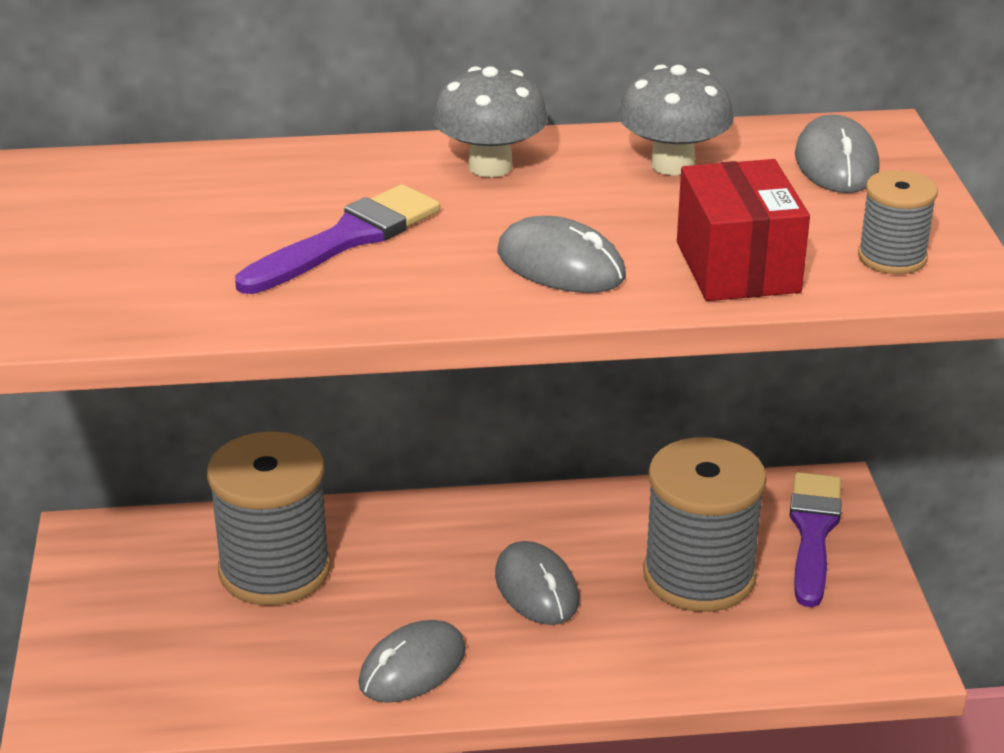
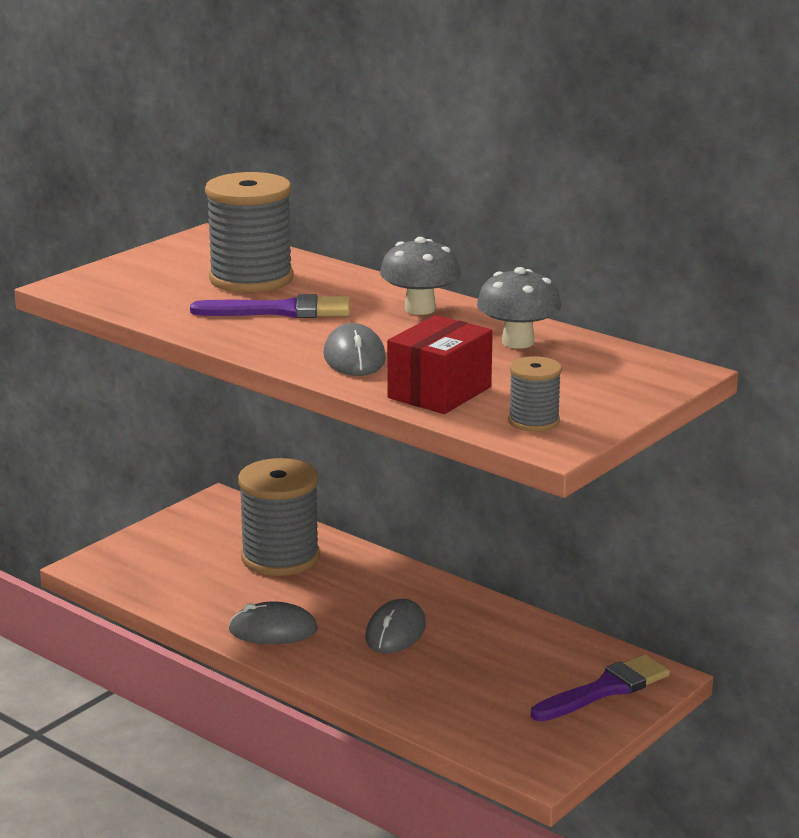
camera: 45 degrees right, 10 degrees down
(699, 576) = (496, 673): grey spool -> grey spool (251, 279)
(836, 163) = (614, 375): grey mouse -> none

